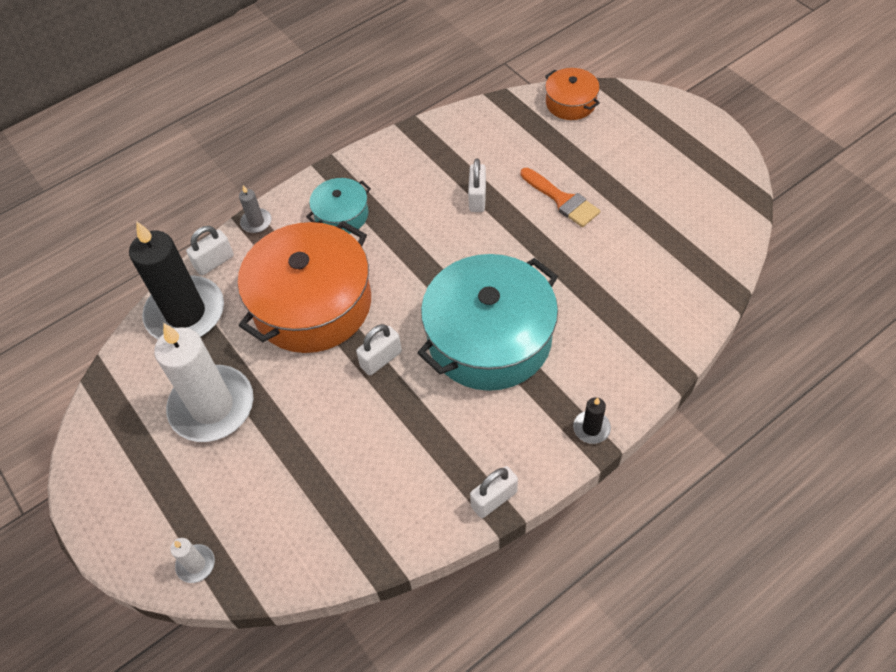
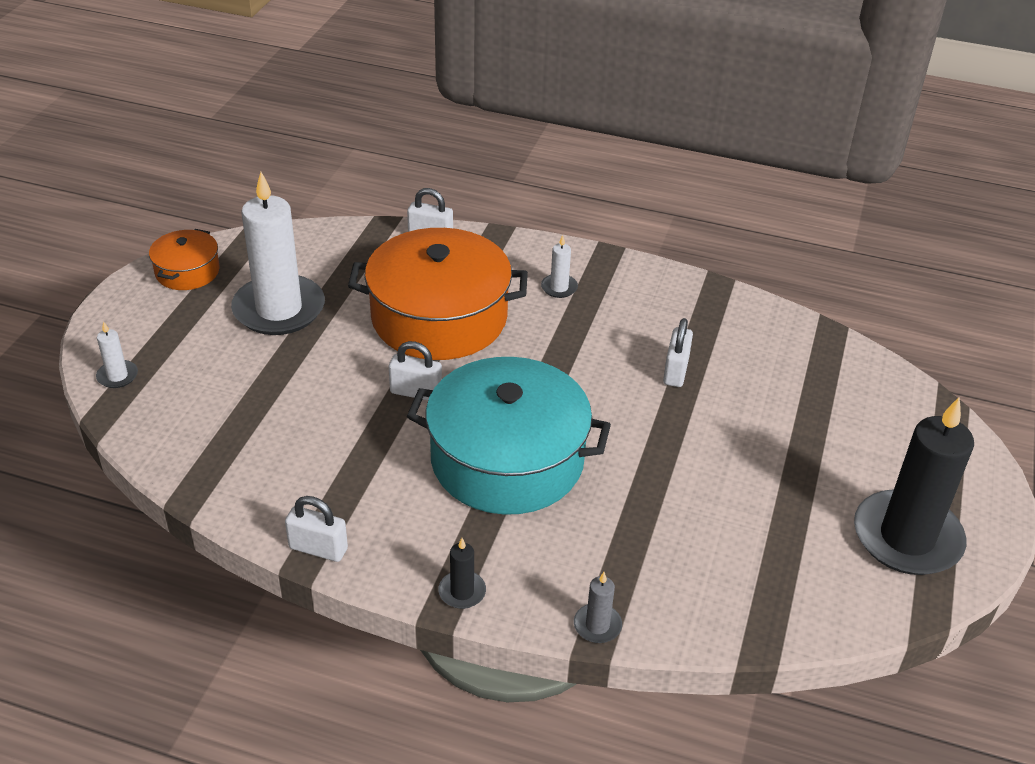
camera: 50 degrees right, 15 degrees down
(185, 313) = (362, 247): black candle -> black candle (907, 537)
(256, 222) = (498, 239): grey candle -> grey candle (597, 625)
(341, 215) = (559, 288): turquoise pot -> white candle
(477, 198) = (675, 371): white padlock -> white padlock turned 45 degrees counterclockwise
(562, 200) = (741, 438): orange brush -> none
(570, 103) = (886, 385): orange pot -> orange pot (187, 271)

